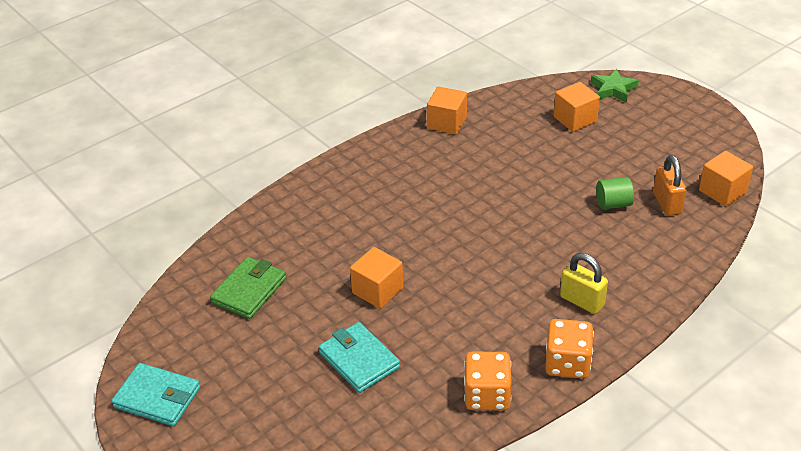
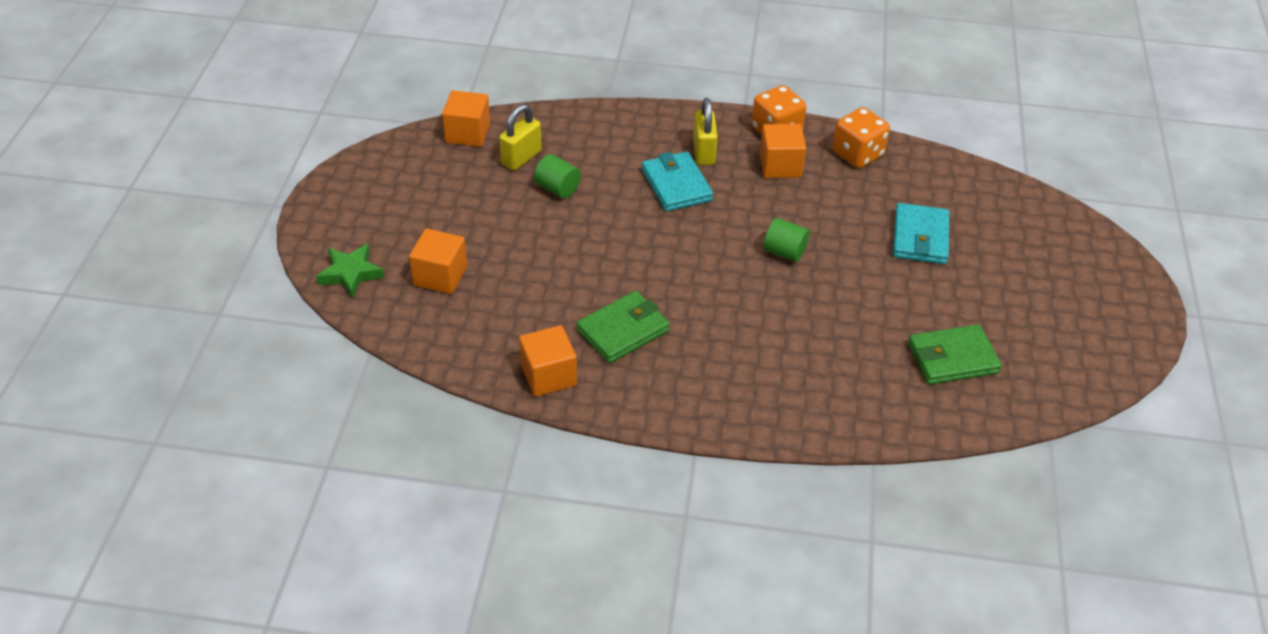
camera: 135 degrees left, 5 degrees up
(157, 397) = (1113, 329): turquoise wallet -> turquoise wallet (676, 185)
(377, 290) = (841, 273): orange cube -> orange cube (780, 165)
(429, 275) = (784, 252): none -> green cylinder
(447, 165) = (622, 330): none -> green wallet
(667, 203) = (521, 158): orange padlock -> yellow padlock

